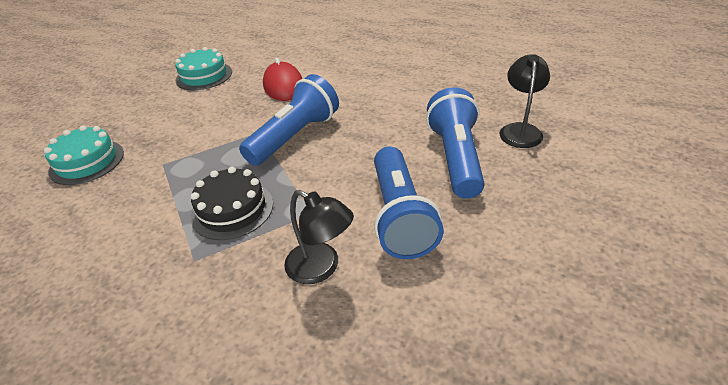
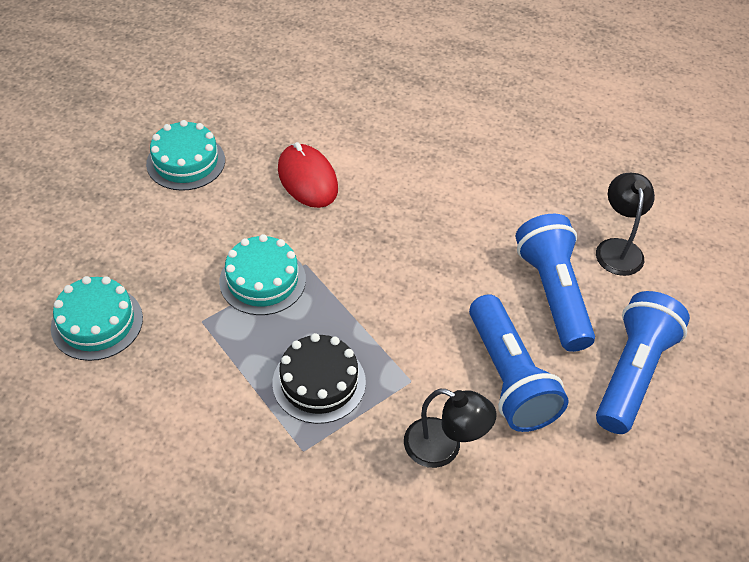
camera: 15 degrees left, 10 degrees up
(222, 141) = (262, 280): none -> turquoise cake
(295, 136) = (354, 269): blue flashlight -> blue flashlight (632, 373)

